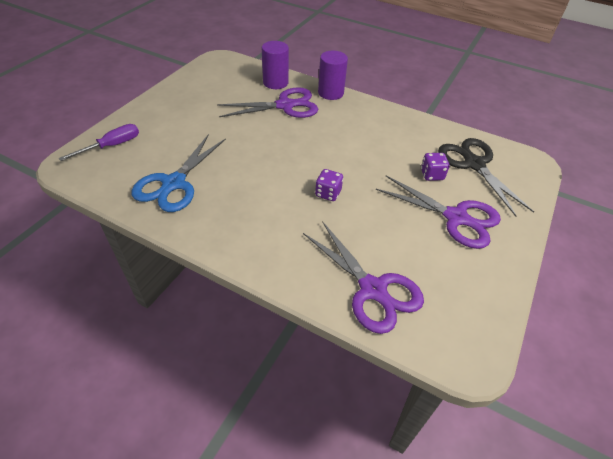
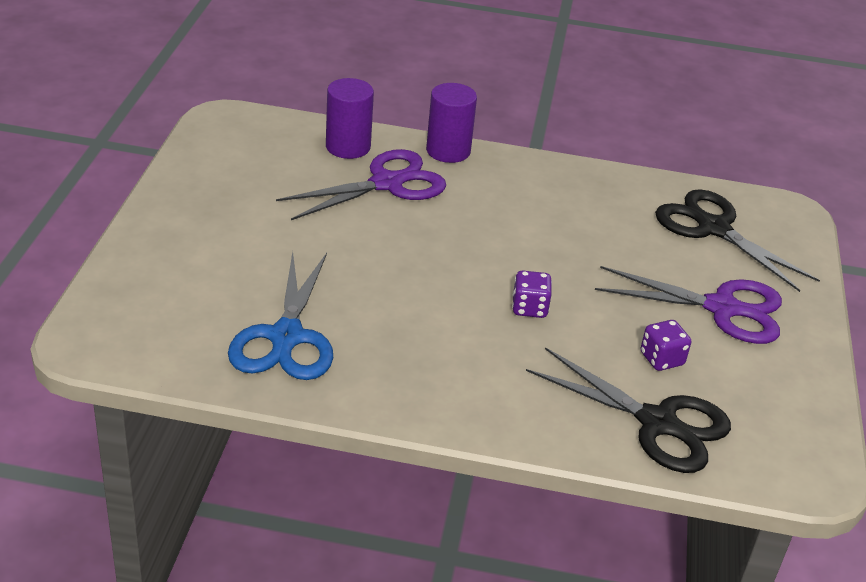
camera: 20 degrees left, 10 degrees down
(112, 146) = (140, 297): purple screwdriver -> none
(372, 289) = (657, 423): purple scissors -> black scissors
(432, 175) = (662, 254): purple dice -> purple dice (661, 359)

